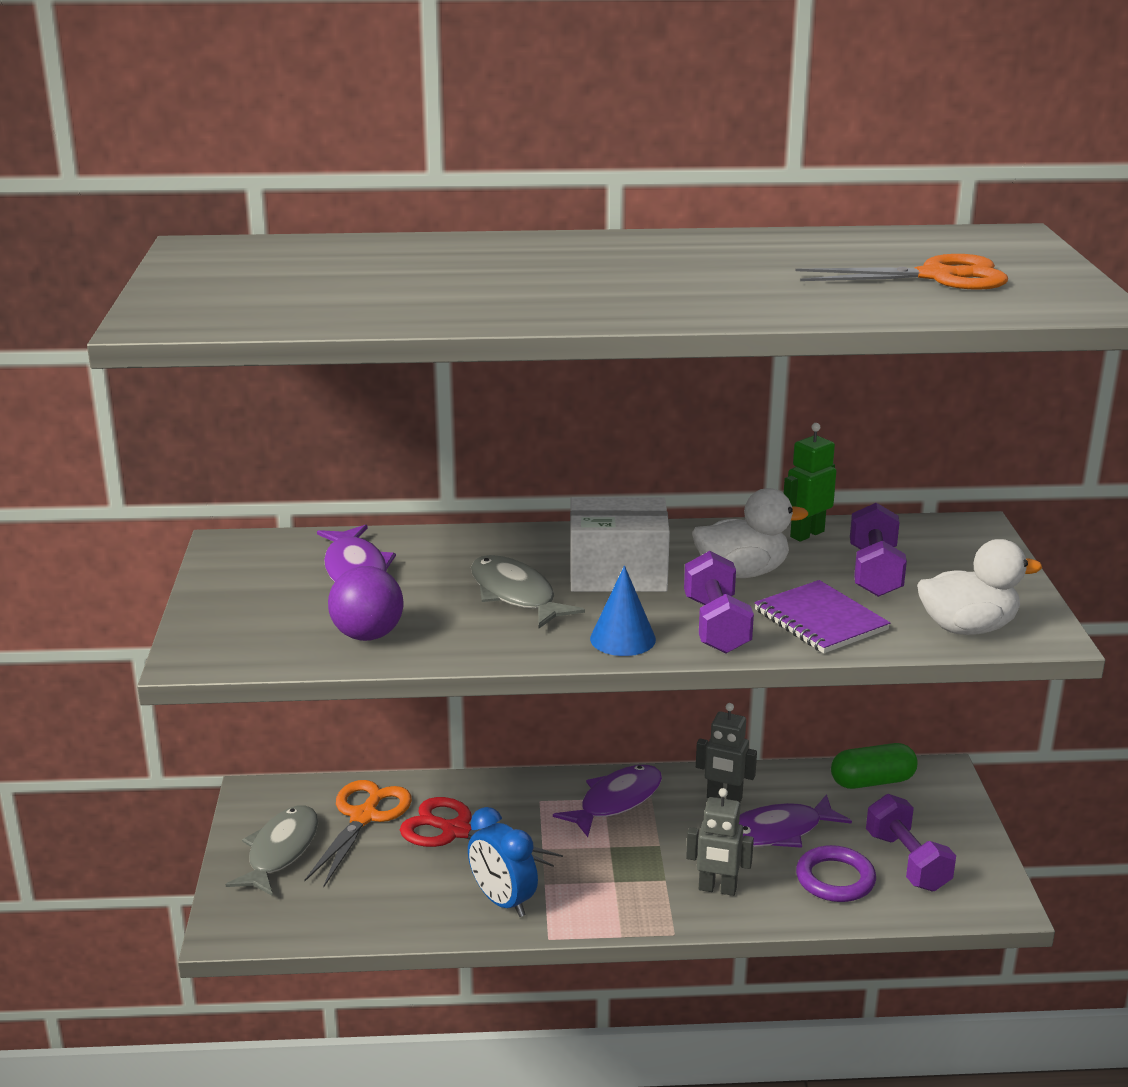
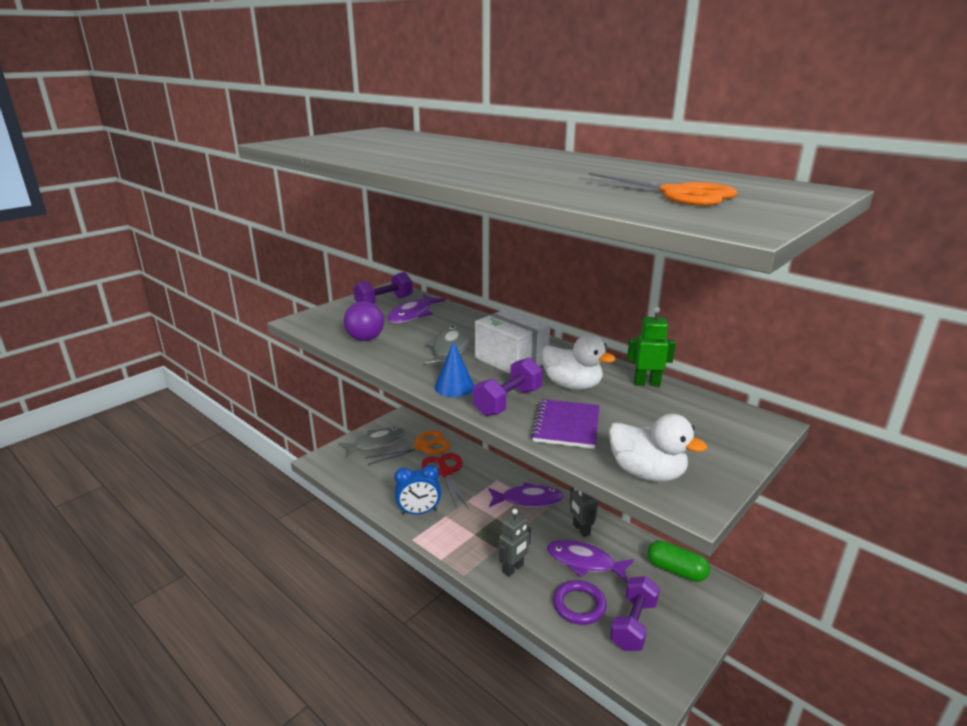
camera: 45 degrees right, 0 degrees up
(502, 901) = (419, 512): blue clock -> blue clock turned 105 degrees counterclockwise
(717, 889) = (513, 569): grey robot -> grey robot turned 105 degrees counterclockwise
(875, 572) = (648, 418): purple dumbbell -> purple dumbbell (384, 302)

